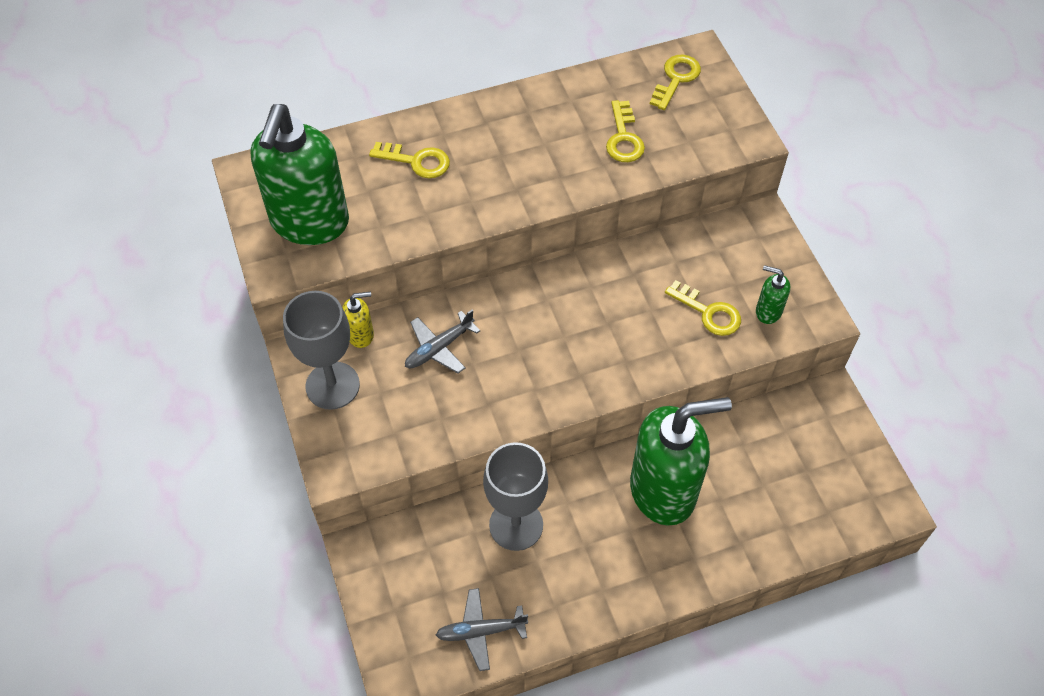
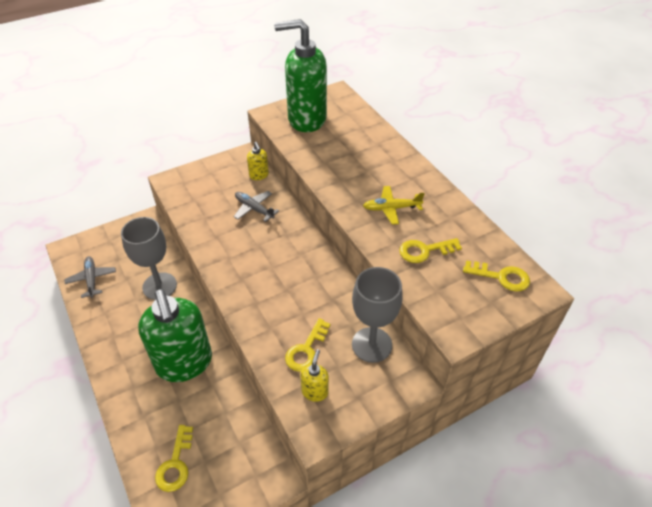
camera: 80 degrees right, 10 degrees down
(332, 385) = (223, 170): grey goblet -> grey goblet (372, 345)
(417, 161) = (366, 153): yellow key -> yellow key (175, 464)
(541, 155) = (391, 208): none -> yellow plane
(768, 311) = (315, 392): green soap dispenser -> yellow soap dispenser

